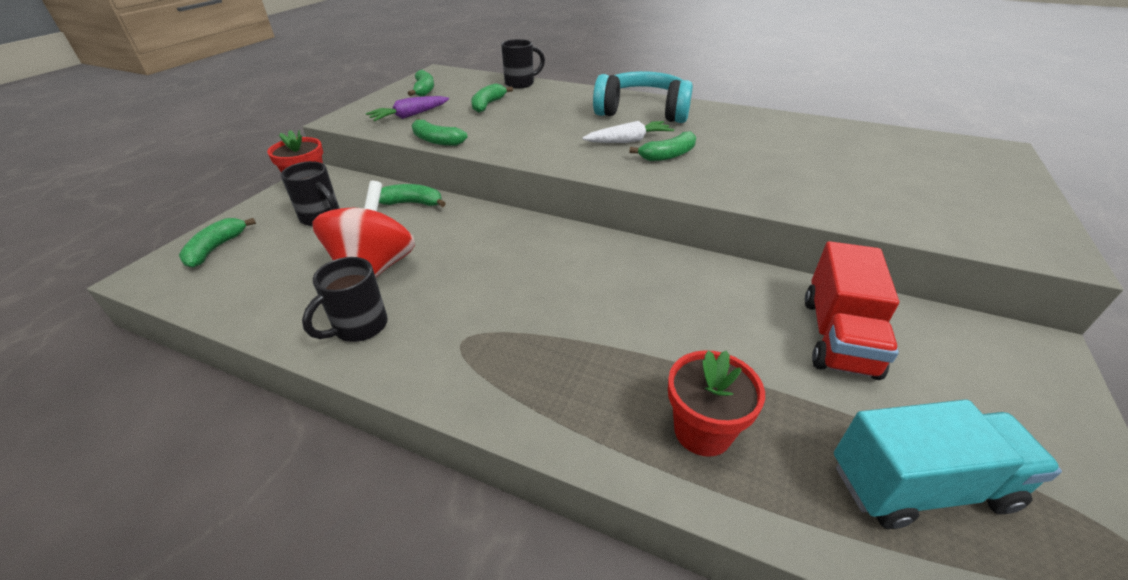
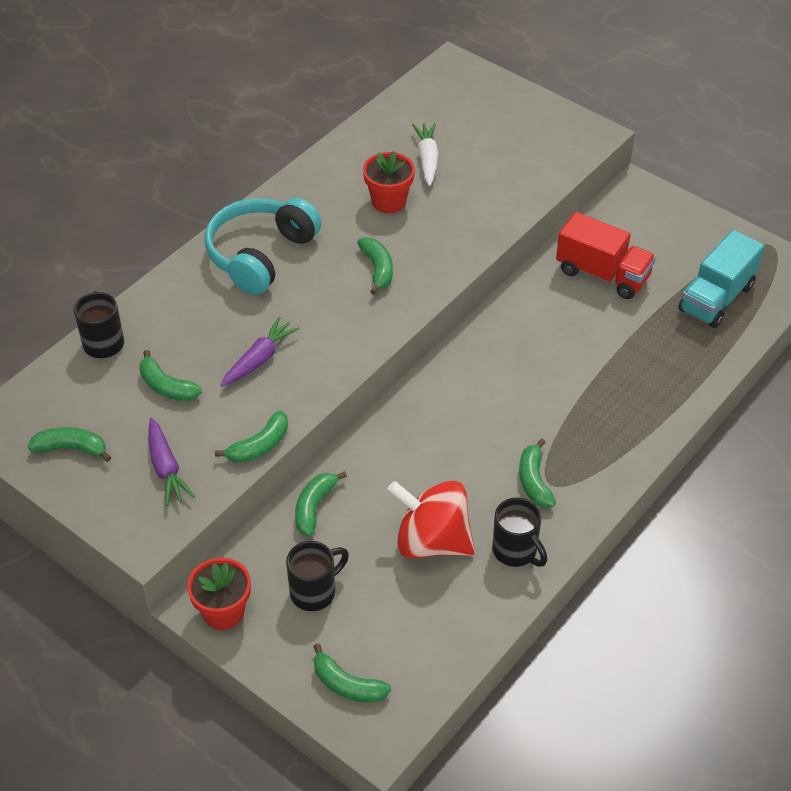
camera: 75 degrees left, 10 degrees up
(463, 326) = (534, 481): none -> green banana
(529, 127) = (259, 359): none -> purple carrot
(628, 141) = (332, 288): white carrot -> white carrot (427, 159)
(702, 431) = (663, 372): red flower pot -> red flower pot (389, 201)
(920, 486) = (716, 298): turquoise truck -> turquoise truck turned 150 degrees counterclockwise

